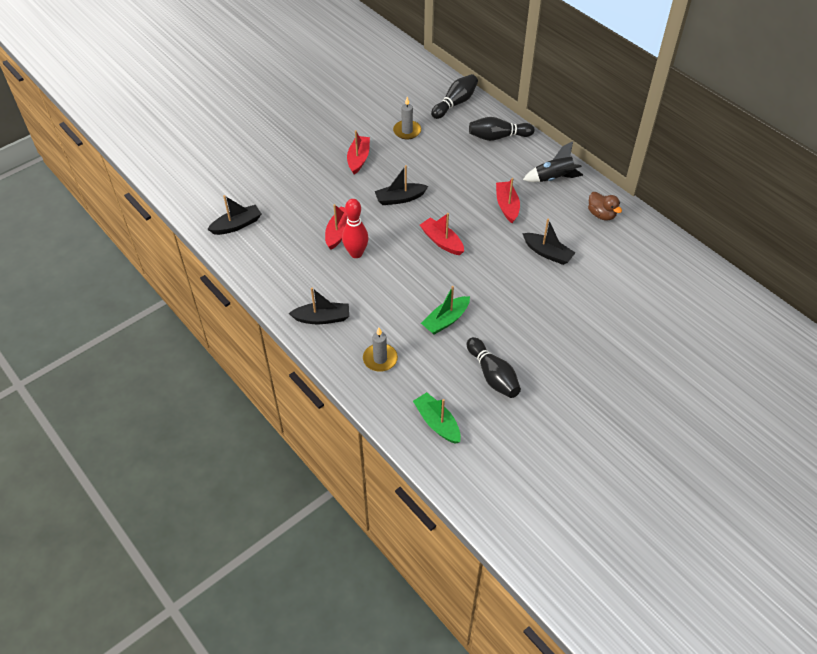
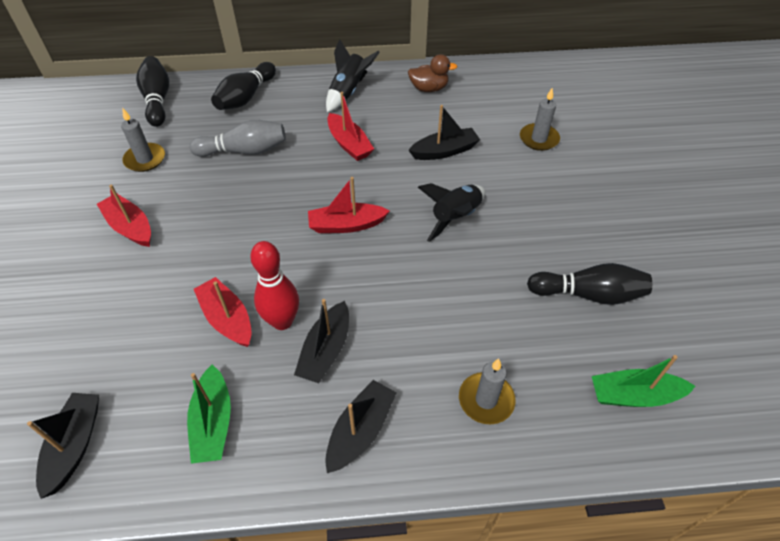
camera: 55 degrees left, 0 degrees up
(400, 198) = (240, 225): black boat -> black boat (326, 350)
(446, 320) = (472, 290): green boat -> green boat (213, 422)
(454, 165) = (244, 151): none -> grey bowling pin
(494, 286) = (455, 218): none -> black rocket
(507, 206) = (349, 144): red boat -> red boat turned 150 degrees counterclockwise
(610, 295) = (539, 139): none -> grey candle

